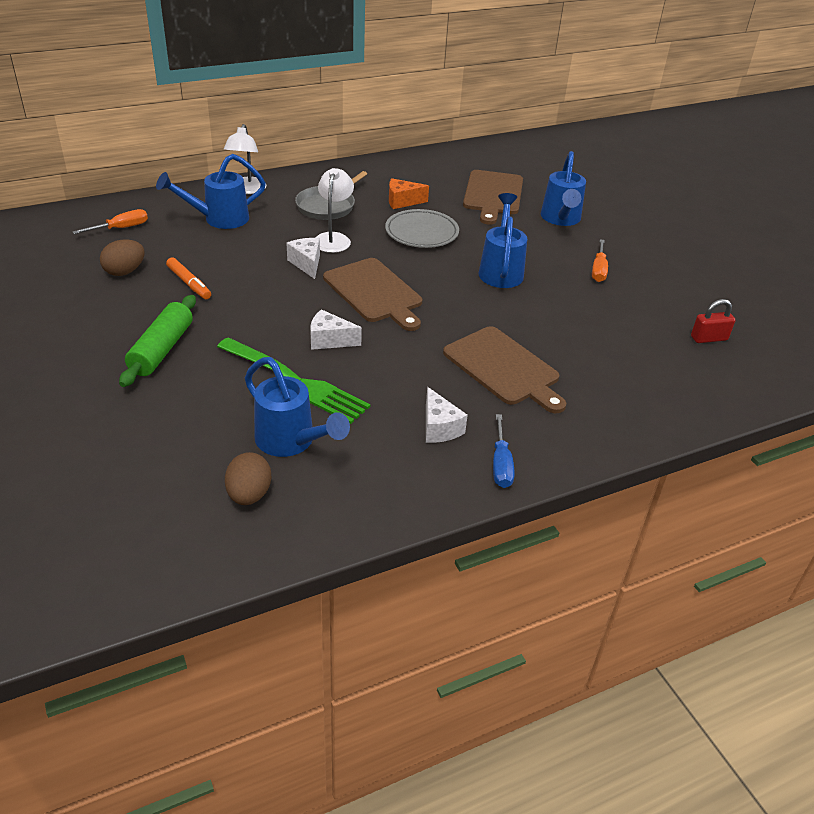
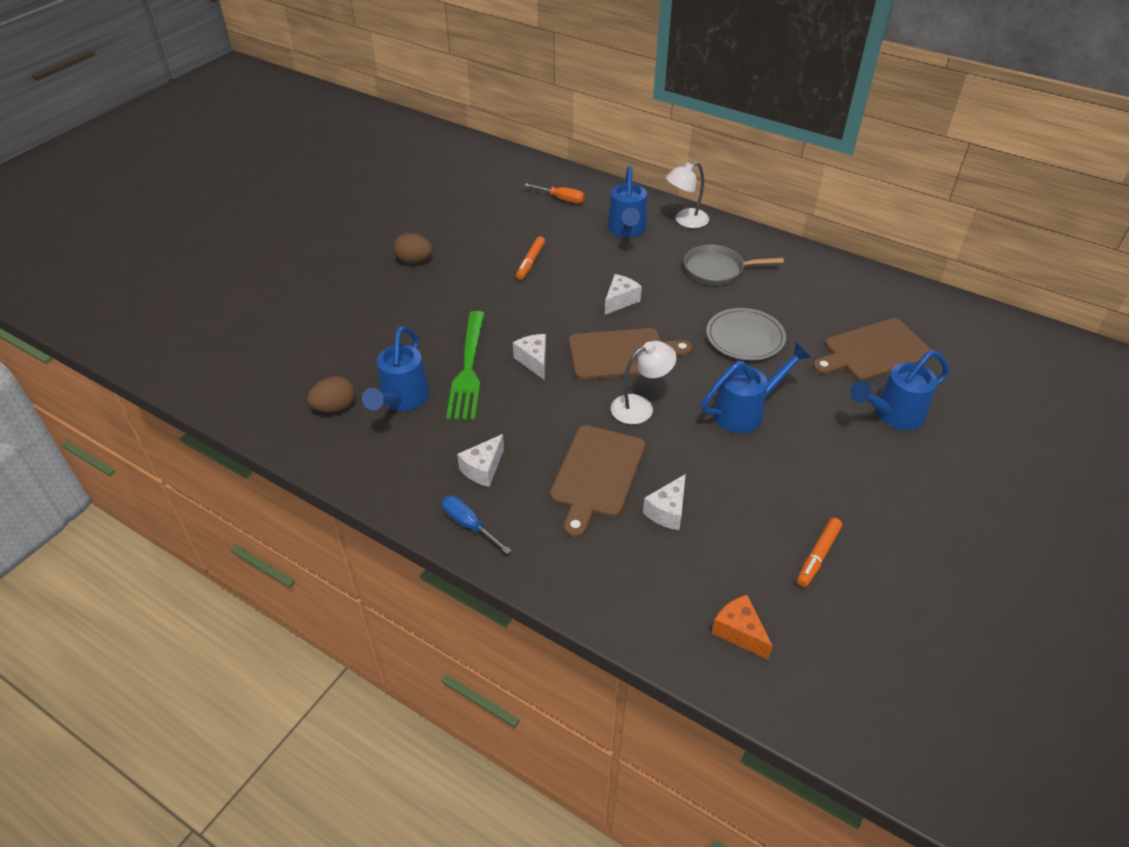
camera: 60 degrees right, 5 degrees up
(125, 271) = (513, 229): brown egg -> brown egg (414, 260)
(161, 349) = (445, 292): green rolling pin -> none
(218, 219) = (627, 230): blue watering can -> blue watering can turned 120 degrees counterclockwise
(333, 238) = (672, 296): white lamp -> white lamp (640, 406)
(375, 293) = (622, 354): brown cutting board -> brown cutting board turned 120 degrees counterclockwise
(402, 201) = (781, 304): orange cheese -> orange cheese (739, 632)
(501, 465) = (468, 524): blue screwdriver -> blue screwdriver turned 75 degrees clockwise
(573, 352) = (667, 511): none -> white cheese
(598, 270) = (830, 478): orange screwdriver -> none
(665, 309) = (818, 556): none -> orange marker
(709, 338) = (803, 610): red padlock -> none

